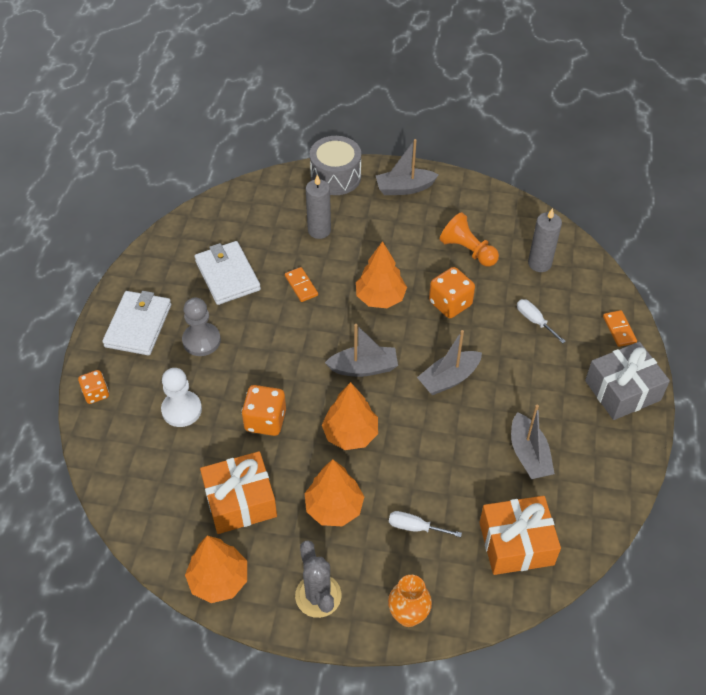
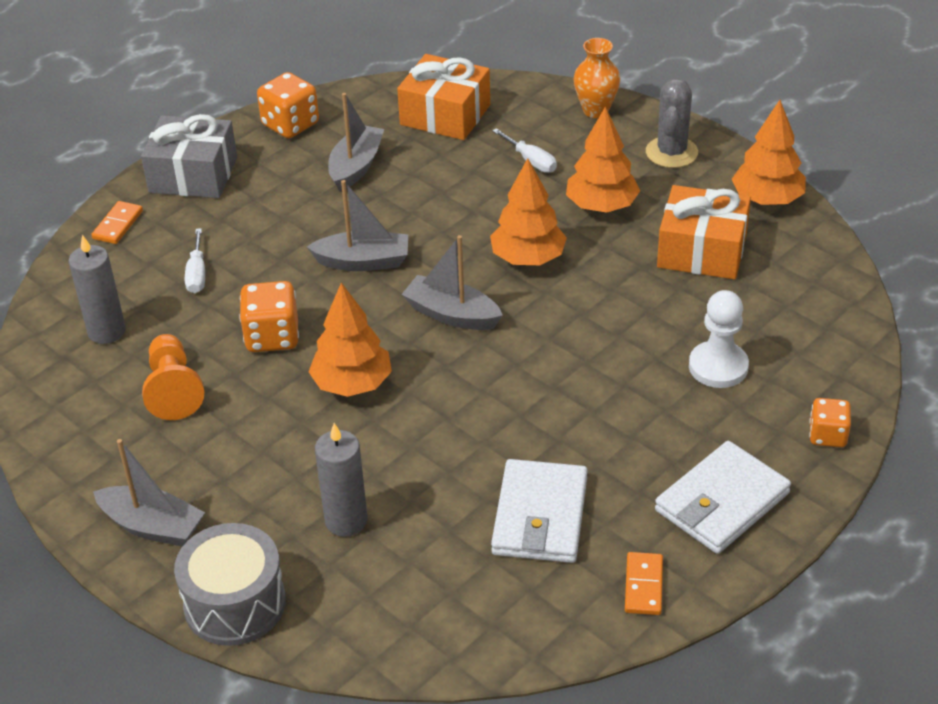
camera: 145 degrees left, 10 degrees down
(201, 340) = (640, 439): grey pawn -> none
(265, 420) = (618, 312): orange dice -> orange dice (290, 124)
(301, 286) = (444, 449): orange domino -> orange domino (643, 586)

